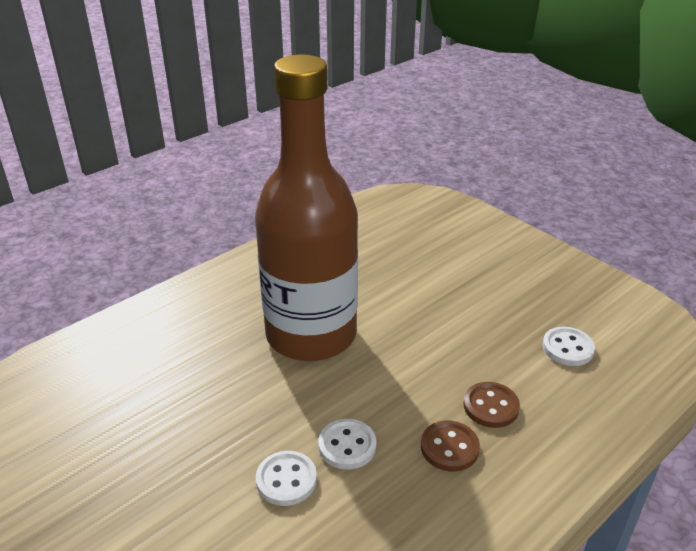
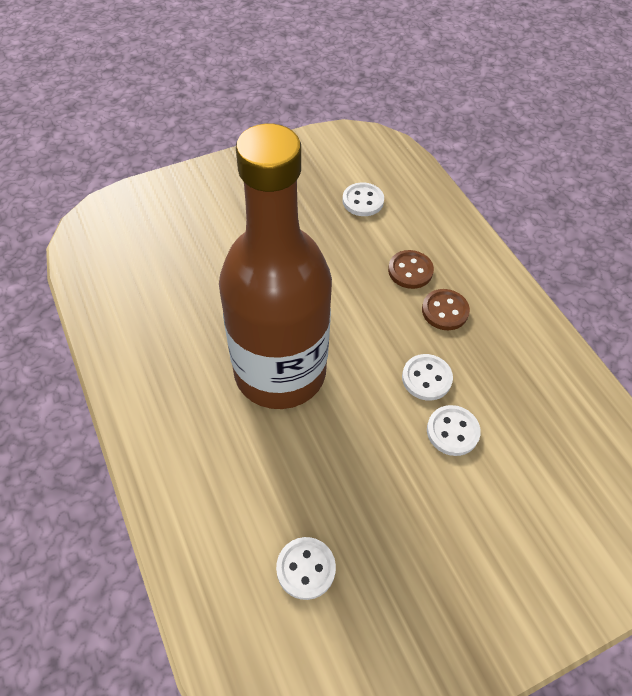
camera: 75 degrees left, 20 degrees up
(117, 394) = (306, 568): none -> white button

